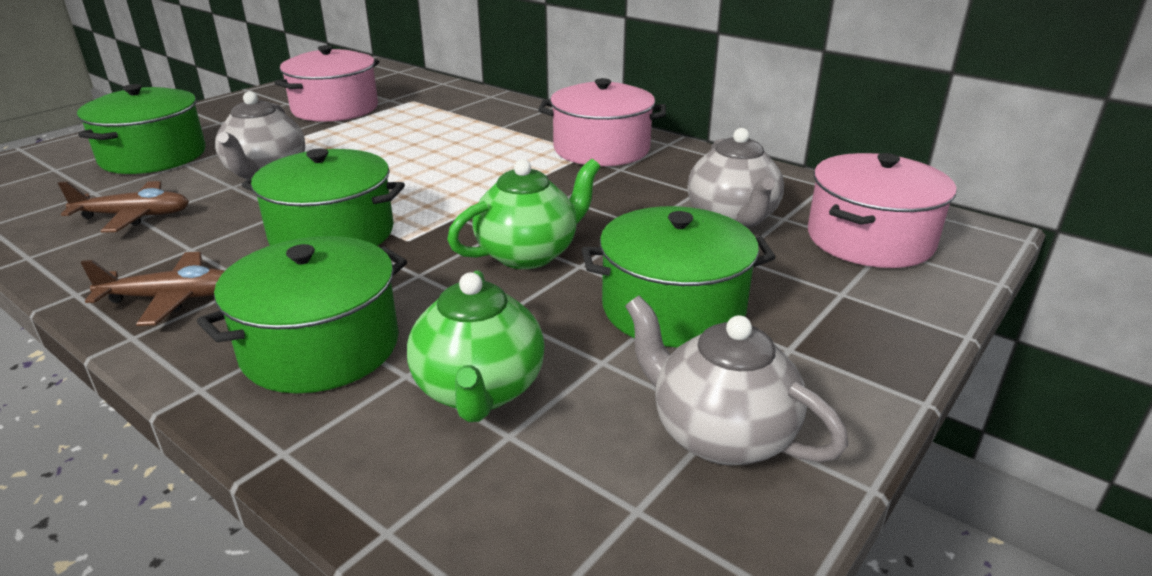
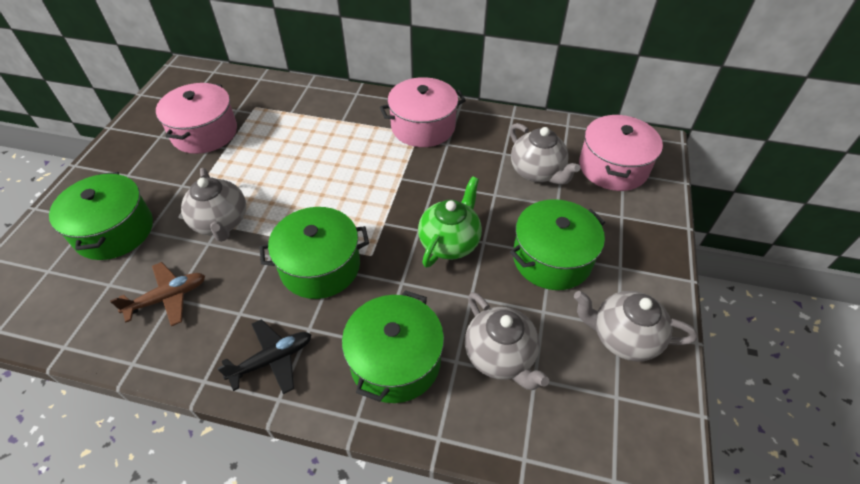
camera: 25 degrees left, 20 degrees up
(173, 298) = (272, 360): brown plane -> black plane
(479, 390) = (500, 356): green teapot -> grey teapot

